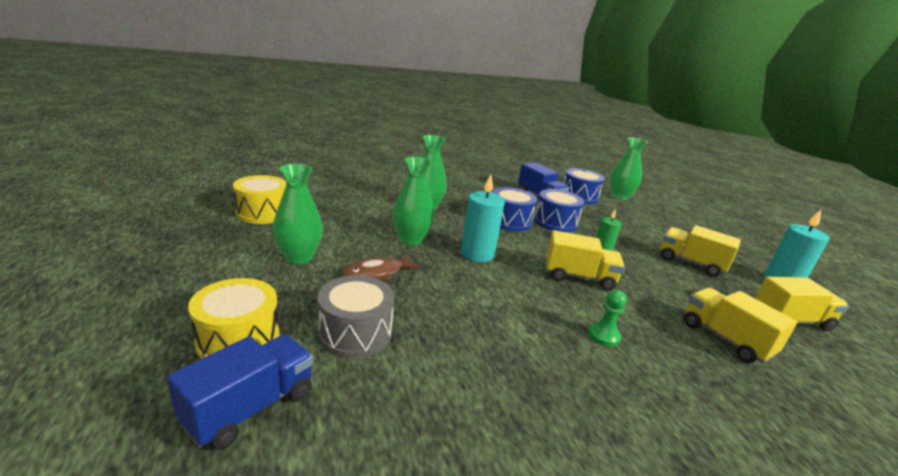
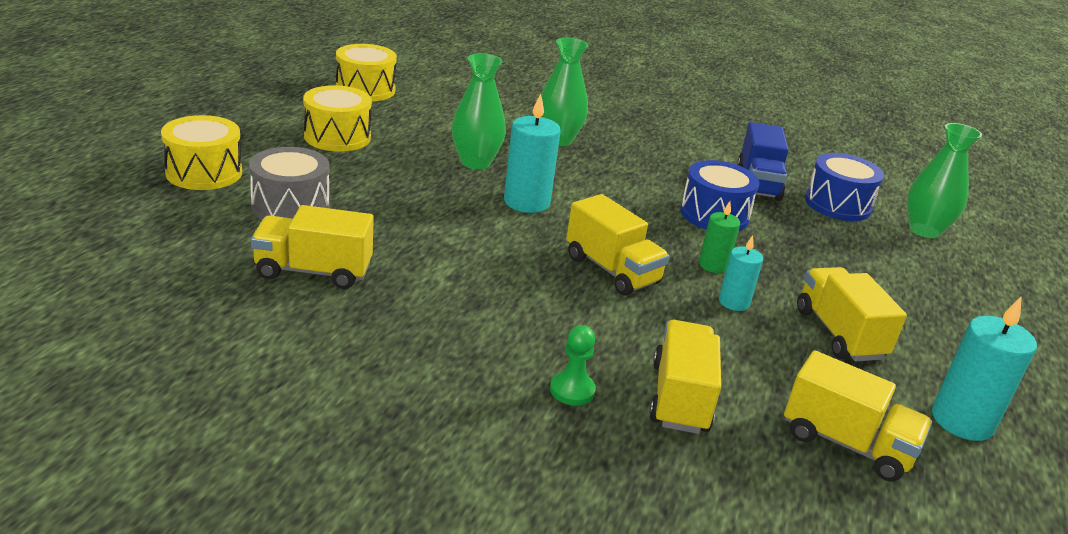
camera: 40 degrees right, 5 degrees up
(250, 407) = (154, 212): blue truck -> none
(299, 257) = (337, 137): green vase -> yellow drum
(377, 273) = (386, 175): brown fish -> none
(457, 381) = (313, 271): none -> yellow truck
(509, 221) = (643, 190): blue drum -> none
(604, 336) = (522, 318): green pawn -> green pawn (572, 390)
(641, 268) = (734, 302): none -> turquoise candle

